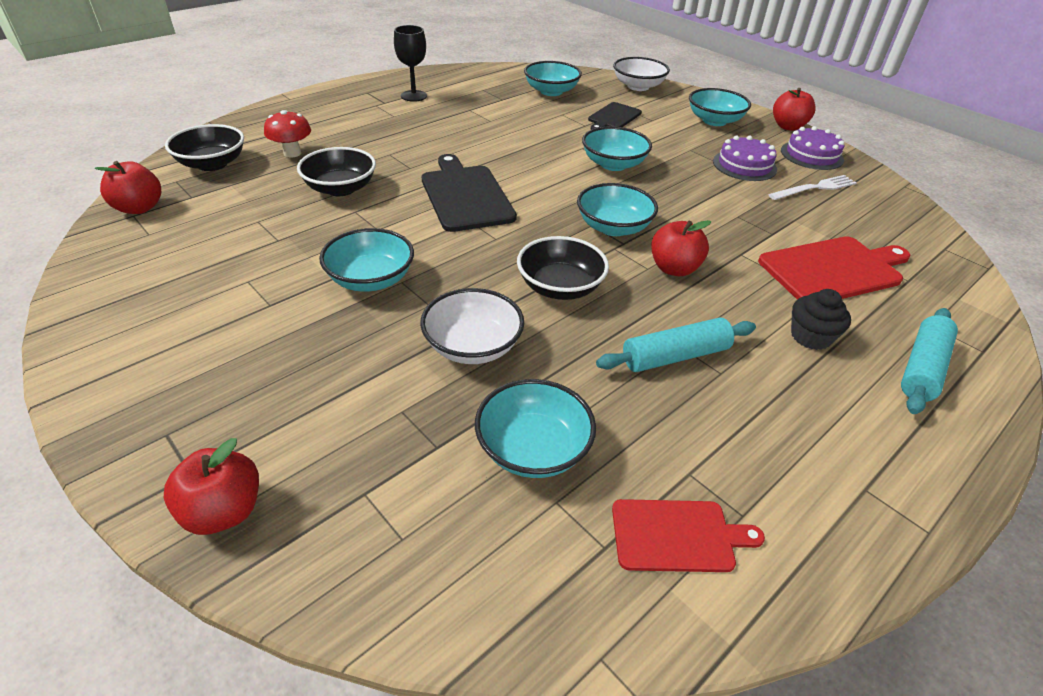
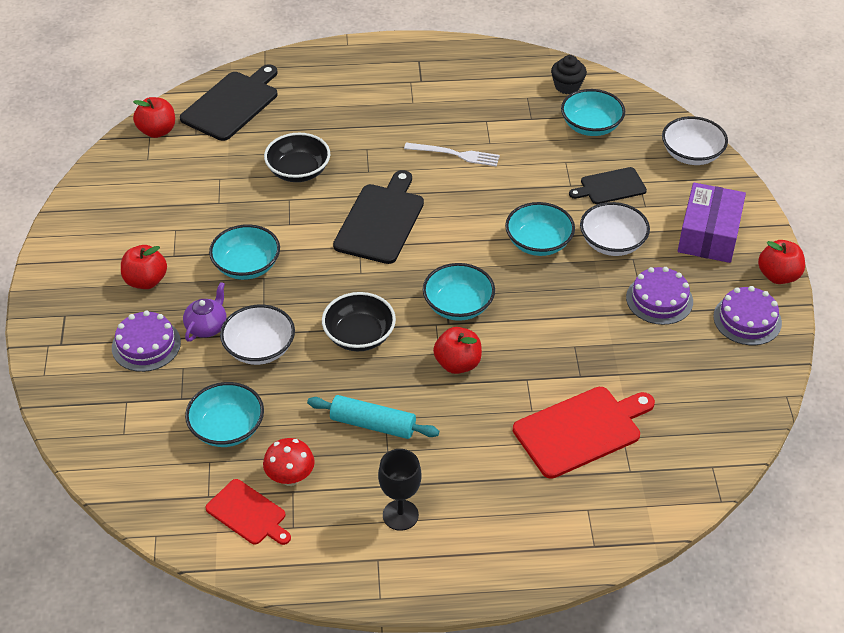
camera: 40 degrees right, 5 degrees up
(212, 164) = (232, 104): black bowl -> black cutting board
(224, 511) = (61, 372): red apple -> red apple (146, 281)
(292, 153) = (296, 116): red mushroom -> red mushroom (290, 478)
(326, 411) = (146, 345): none -> purple cake
(386, 354) = (207, 326): none -> purple teapot
(414, 96) = (454, 82): black goblet -> black goblet (400, 515)
(663, 146) = (612, 243): none -> white bowl
(714, 121) = (708, 234): turquoise bowl -> purple box
(810, 336) = (482, 464): black cupcake -> black cupcake (567, 86)
(815, 188) = (689, 354): white fork -> white fork (455, 154)
(833, 270) = (581, 430): red cutting board -> red cutting board turned 45 degrees counterclockwise
(922, 368) = (527, 528): turquoise rolling pin -> none

